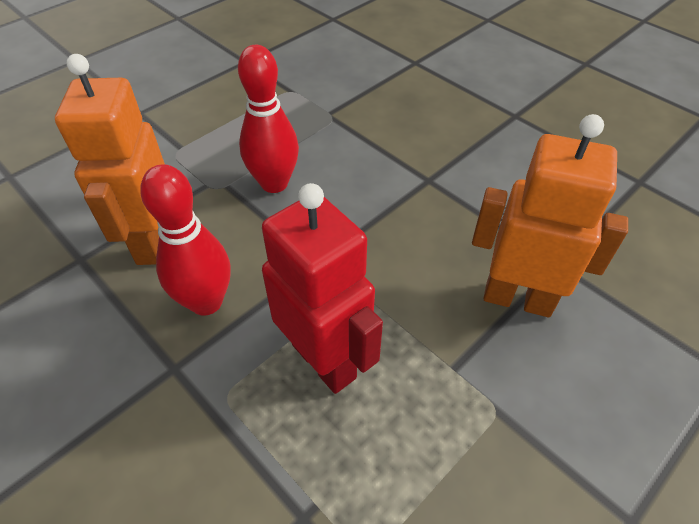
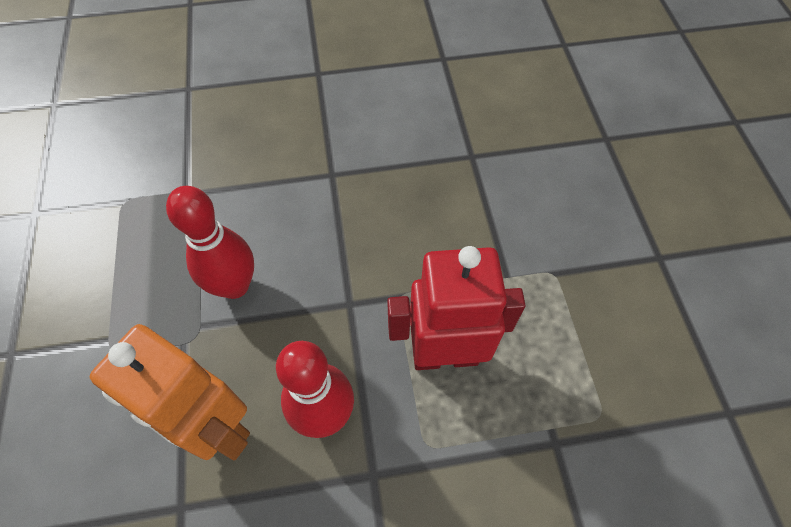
camera: 55 degrees left, 10 degrees up
(517, 298) = (482, 199): orange robot -> none

